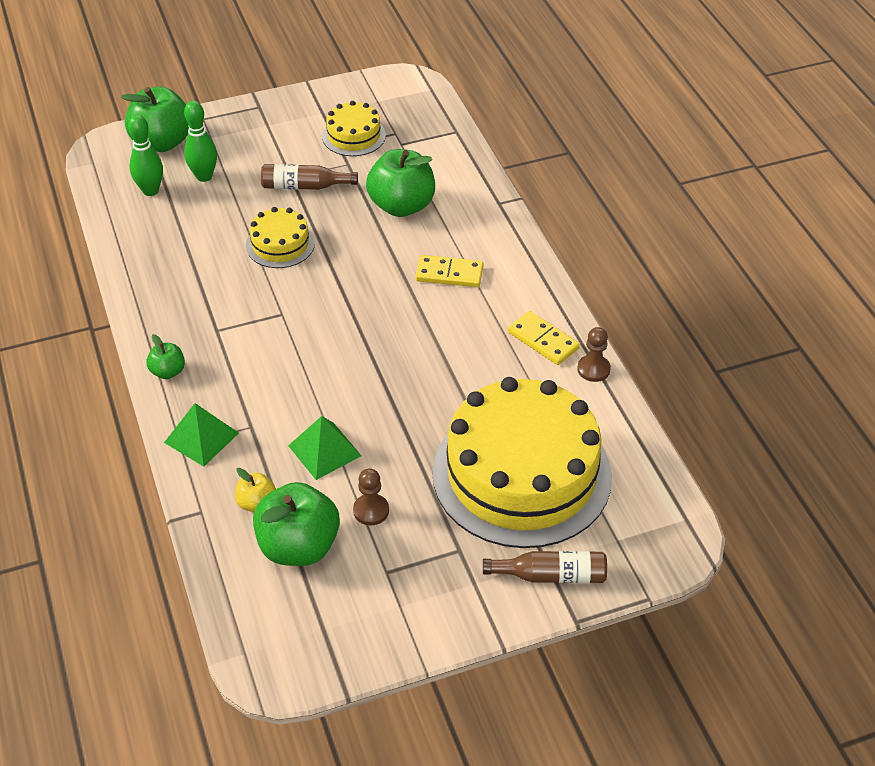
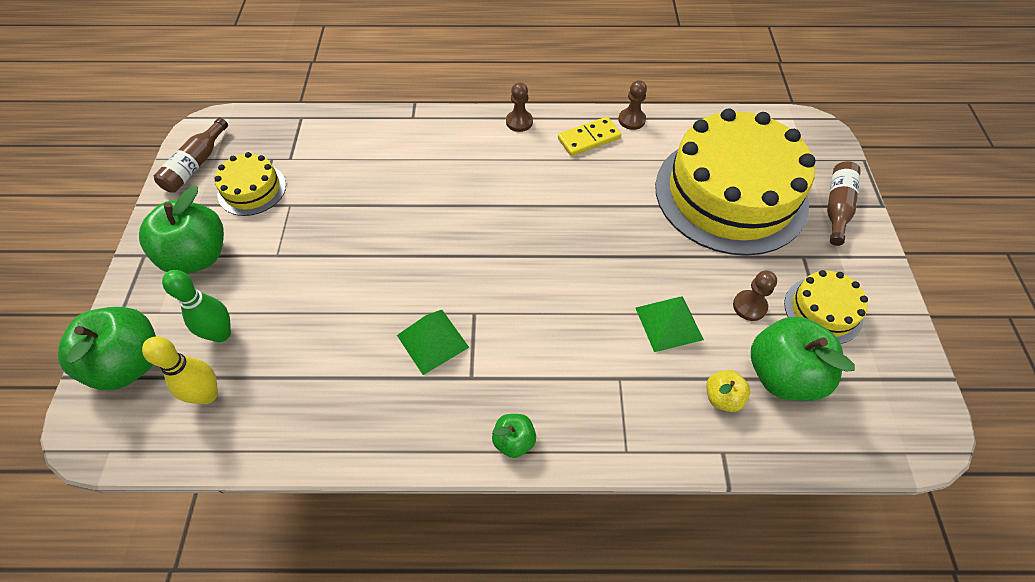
camera: 70 degrees left, 10 degrees up
(150, 191) = (207, 395): green bowling pin -> yellow bowling pin
(201, 437) = (621, 428): green pyramid -> green pyramid (432, 341)
(280, 244) = (373, 289): yellow cake -> yellow cake (823, 310)
(304, 186) = (299, 247): brown bottle -> brown bottle (196, 164)
(401, 206) = (375, 181): green apple -> green apple (198, 256)
(449, 274) = (483, 173): yellow domino -> none
(537, 281) = (519, 122): none -> brown pawn

